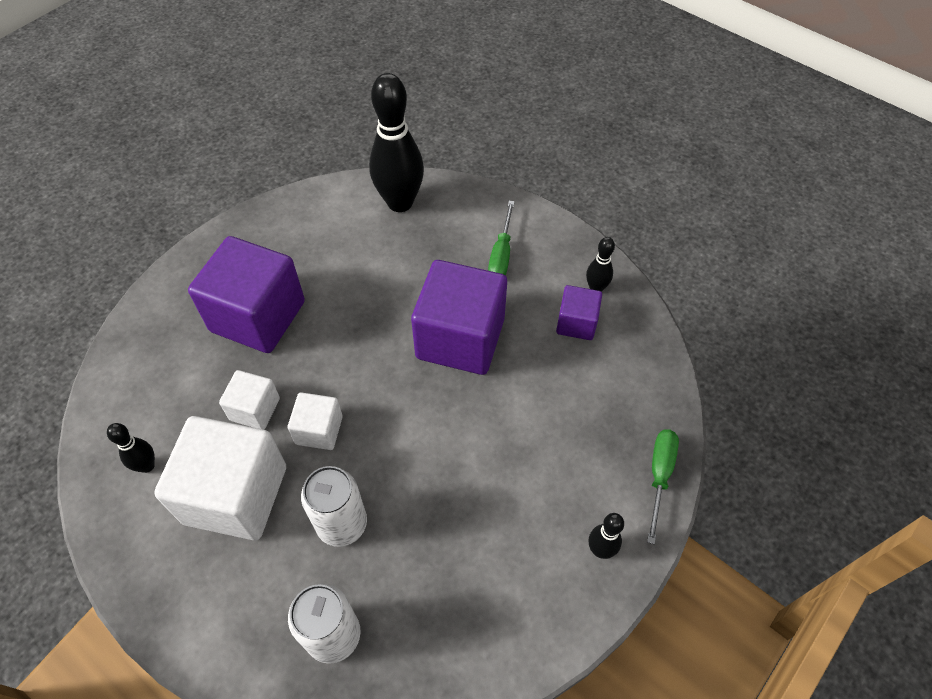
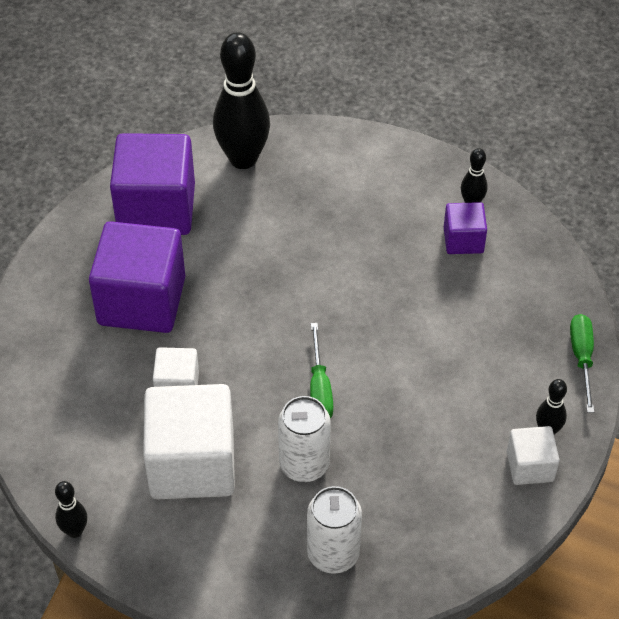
camera: 15 degrees left, 5 degrees down
(147, 466) = (93, 459): black bowling pin -> black bowling pin (75, 531)
(319, 430) = (249, 390): white cube -> white cube (530, 466)
(460, 338) = (355, 278): purple cube -> purple cube (156, 209)
(501, 254) = (367, 189): green screwdriver -> green screwdriver (319, 388)

